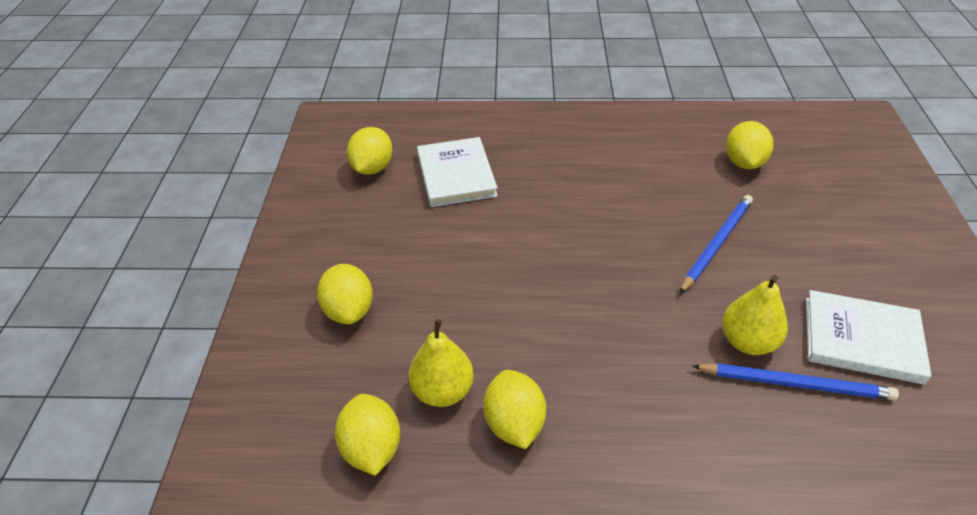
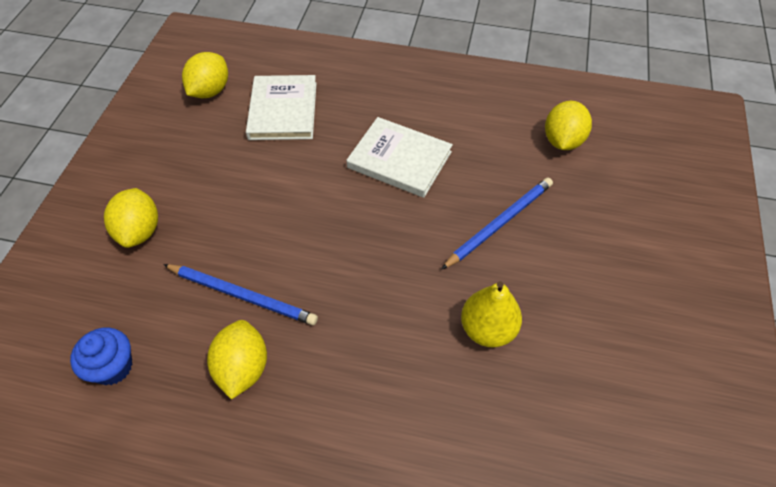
camera: 10 degrees right, 10 degrees up
(372, 448) = (113, 367): yellow lemon -> blue cupcake
(443, 391) = (192, 324): yellow pear -> none
(795, 384) = (515, 380): blue pencil -> blue pencil (242, 295)
(862, 340) = (599, 348): white book -> white book (399, 160)

